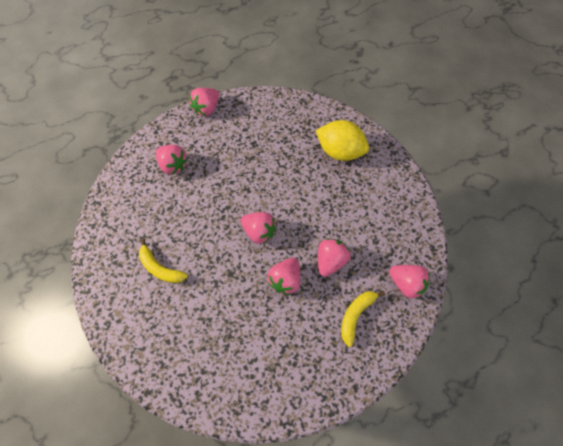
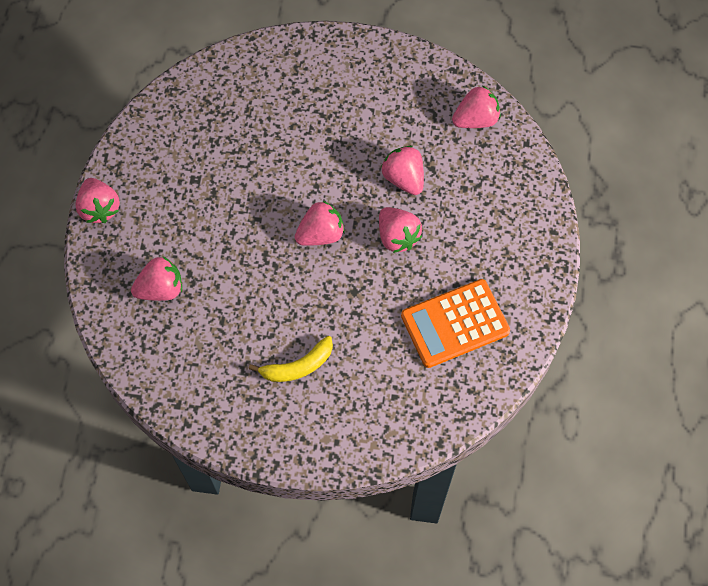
camera: 60 degrees left, 0 degrees up
(242, 354) = (455, 324): none -> orange calculator
(340, 151) = (272, 90): yellow lemon -> none
(355, 315) = (480, 188): yellow banana -> none

